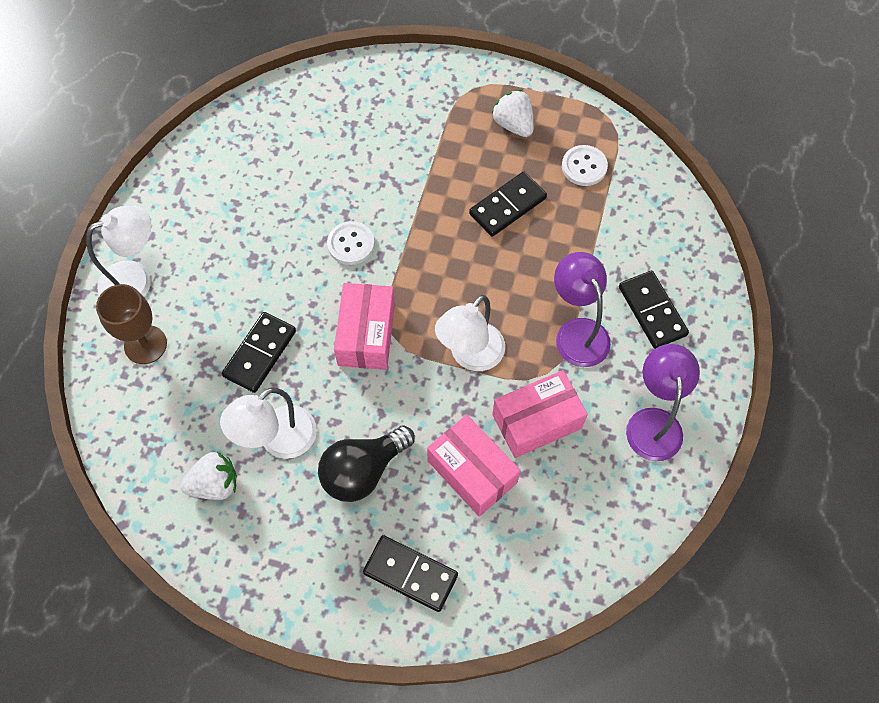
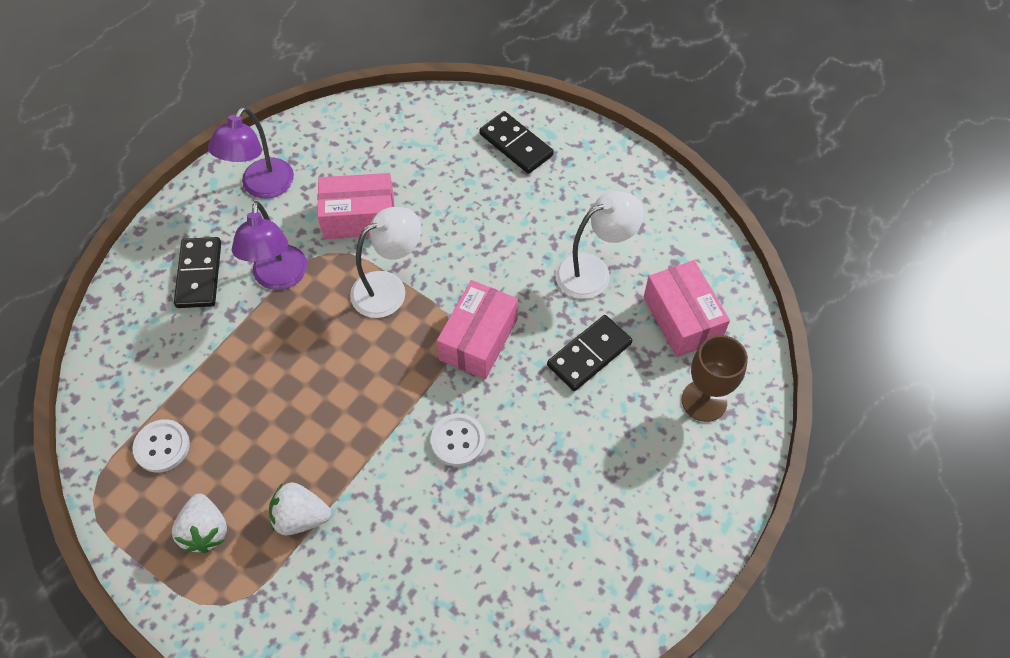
camera: 160 degrees left, 5 degrees down
(136, 279) = (704, 478): white lamp -> none
(215, 484) = (659, 254): white strawberry -> white strawberry (300, 517)
(363, 471) = (526, 225): black light bulb -> none
(472, 471) = (434, 197): pink box -> pink box (682, 318)
(507, 206) = (271, 428): black domino -> none

